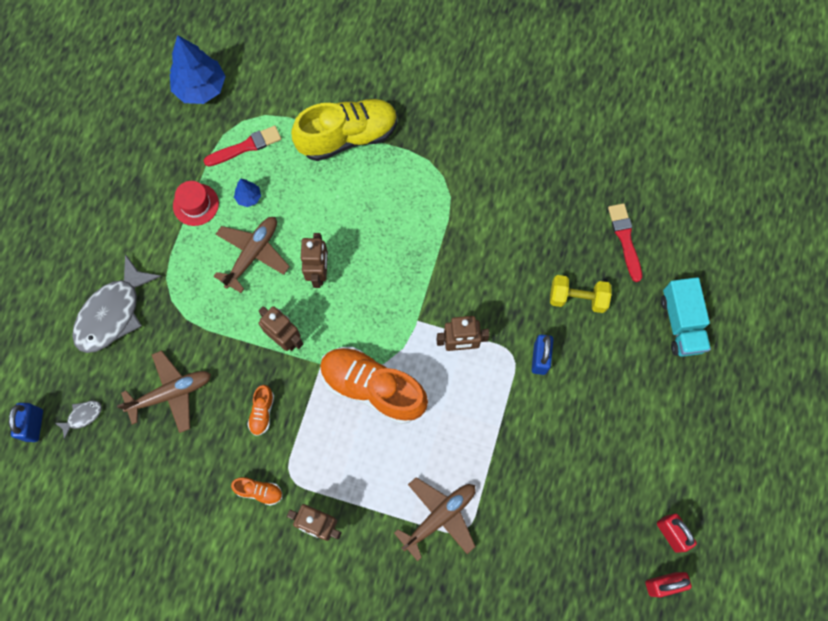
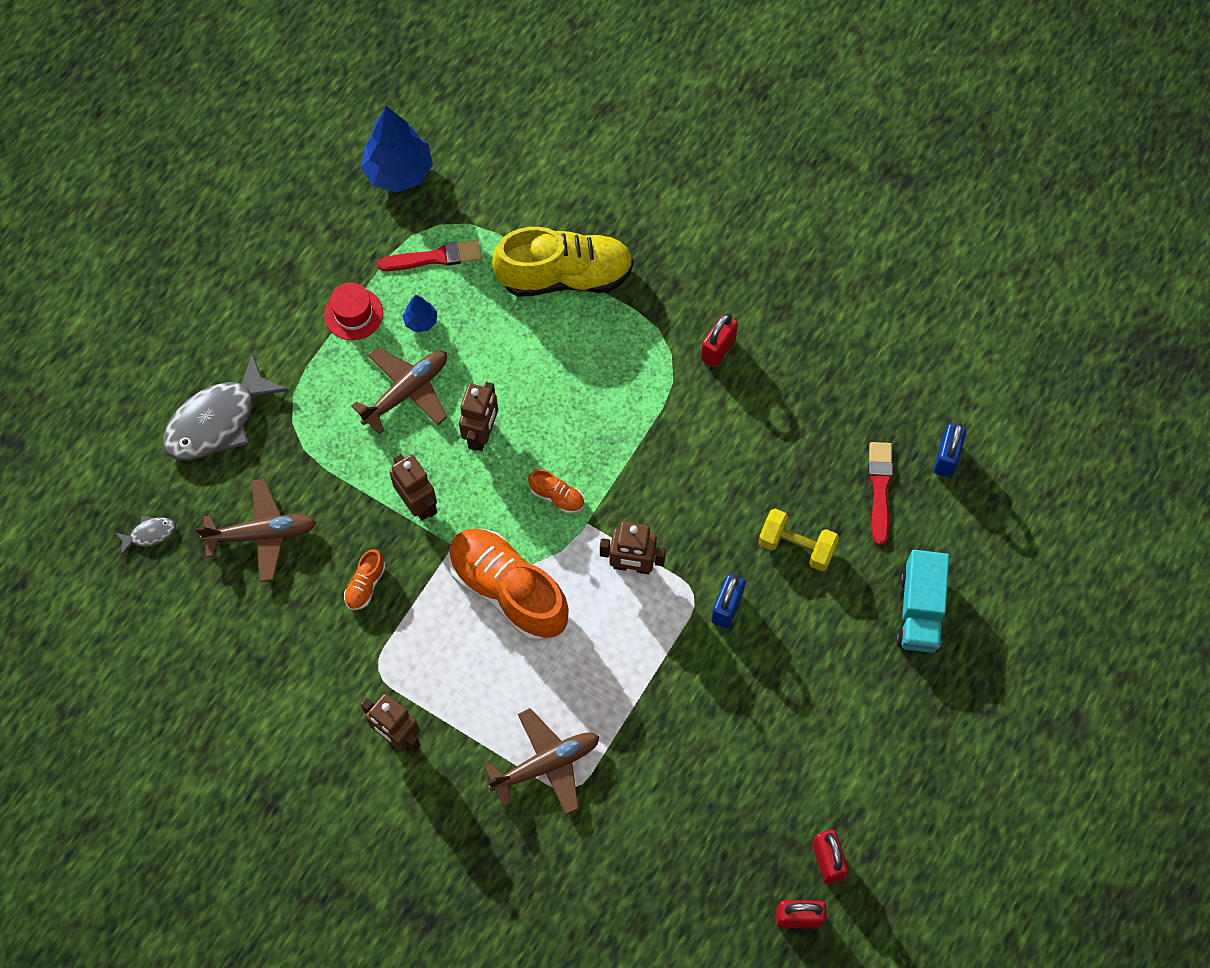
camera: 15 degrees right, 5 degrees down
(34, 425) = (90, 530): blue padlock -> blue padlock (946, 458)
(259, 491) = (336, 677): orange shoe -> orange shoe (557, 496)
(476, 164) = (718, 349): none -> red padlock

